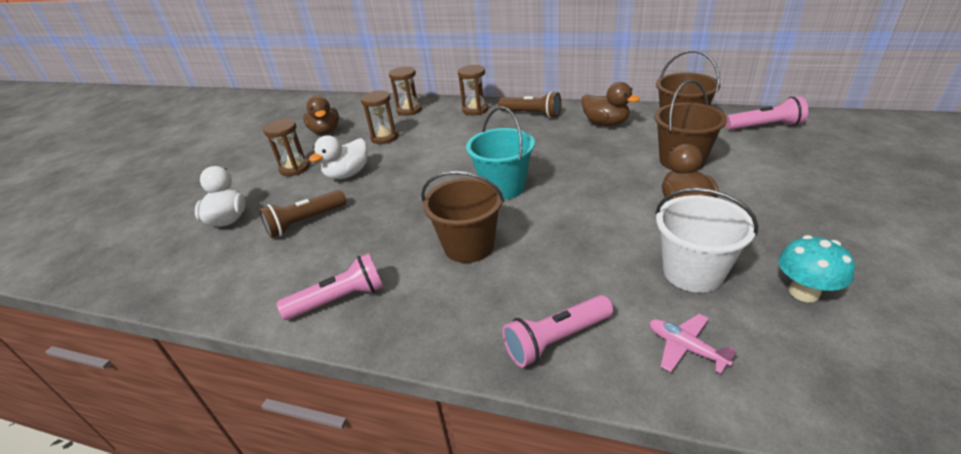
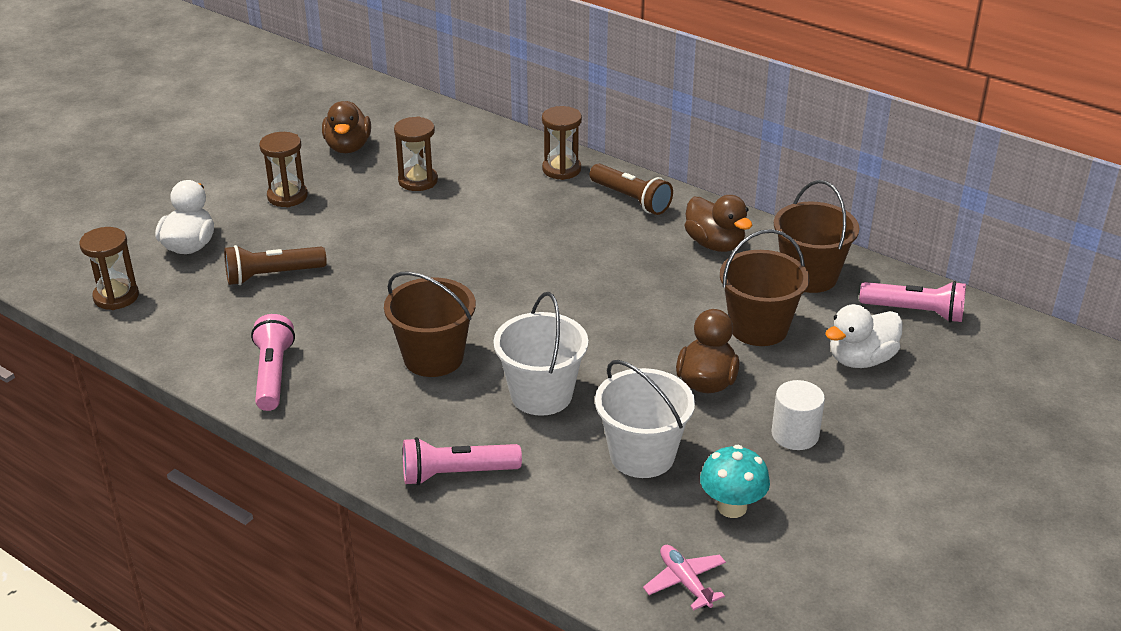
camera: 15 degrees right, 0 degrees up
(339, 299) = (273, 374): pink flashlight -> pink flashlight turned 90 degrees counterclockwise
(347, 174) = (346, 224): white duck -> white duck (861, 359)
(409, 110) = (473, 143): brown hourglass -> brown hourglass (116, 297)
(503, 187) = (518, 298): turquoise bucket -> none
(574, 249) = (541, 395): none -> white bucket
(686, 348) = (569, 517): pink plane -> pink plane (685, 582)
(783, 221) = (795, 434): none -> white cylinder

